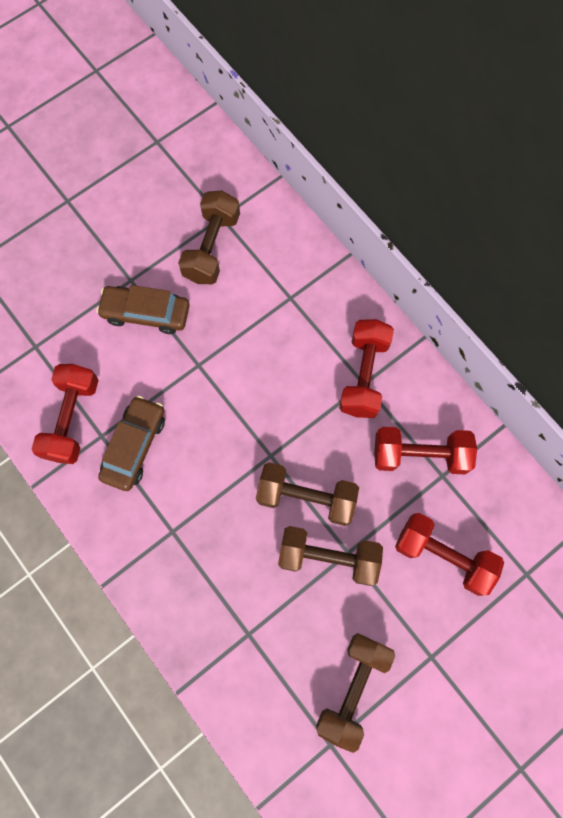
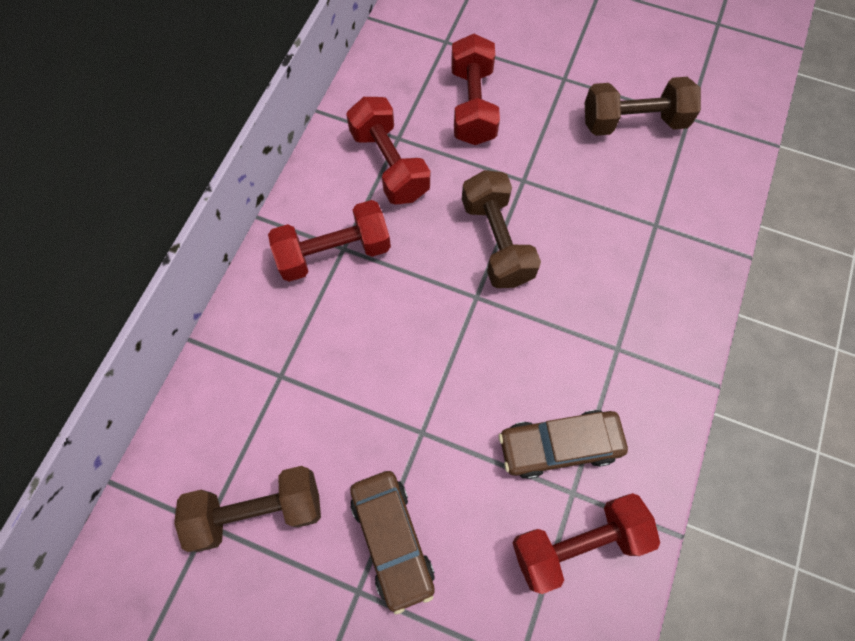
camera: 120 degrees left, 5 degrees down
(328, 557) = (539, 194): brown dumbbell -> none

